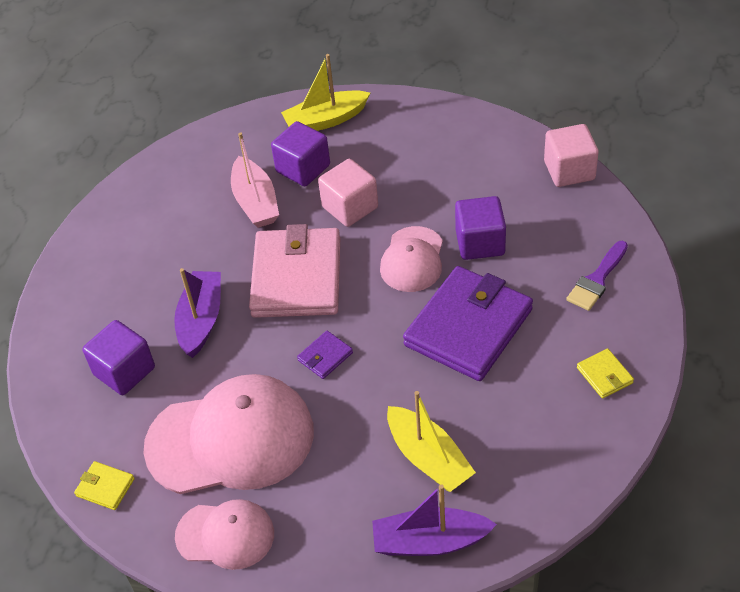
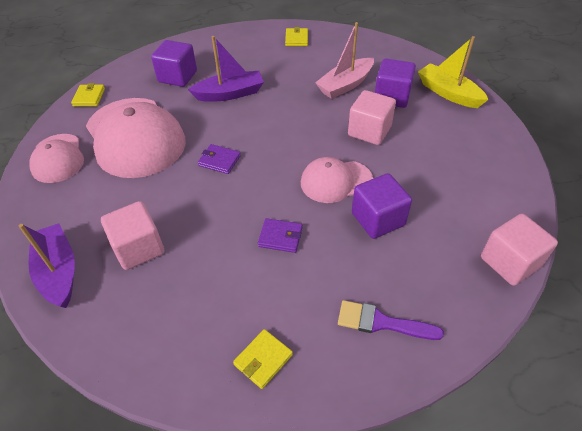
camera: 65 degrees right, 0 degrees up
(124, 221) = (296, 39): none -> yellow wallet
(296, 277) = (287, 125): pink wallet -> none
(428, 458) = (139, 248): yellow boat -> pink cube
(468, 327) = (280, 237): purple wallet -> purple wallet, size x0.41

